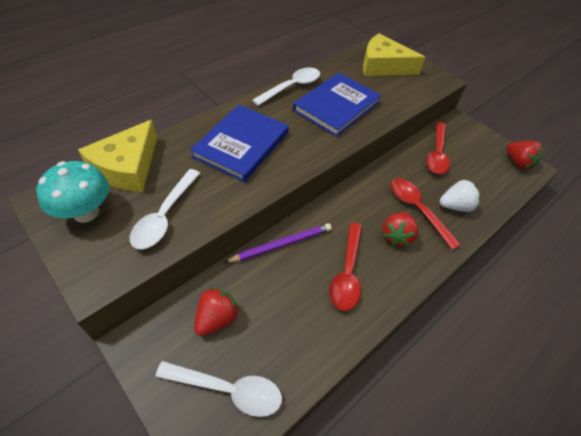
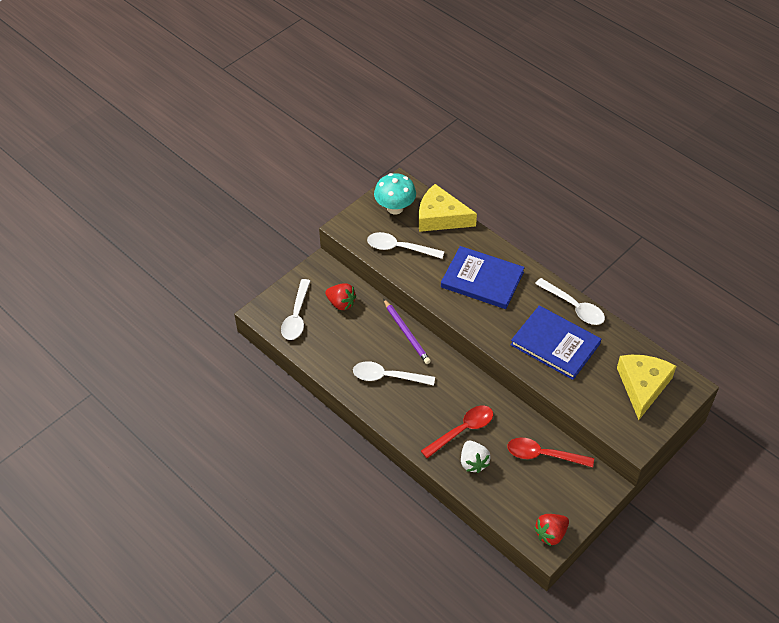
camera: 90 degrees right, 0 degrees up
(347, 272) = (388, 377): red spoon -> white spoon
(396, 236) = (429, 412): red strawberry -> none

